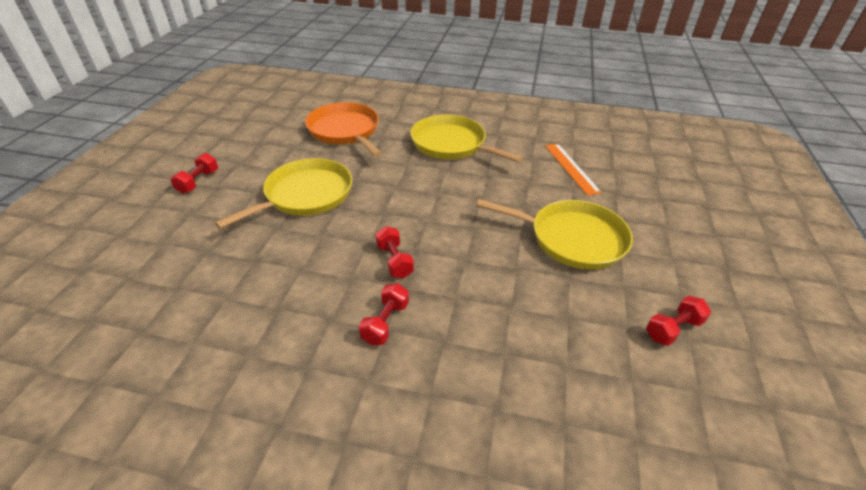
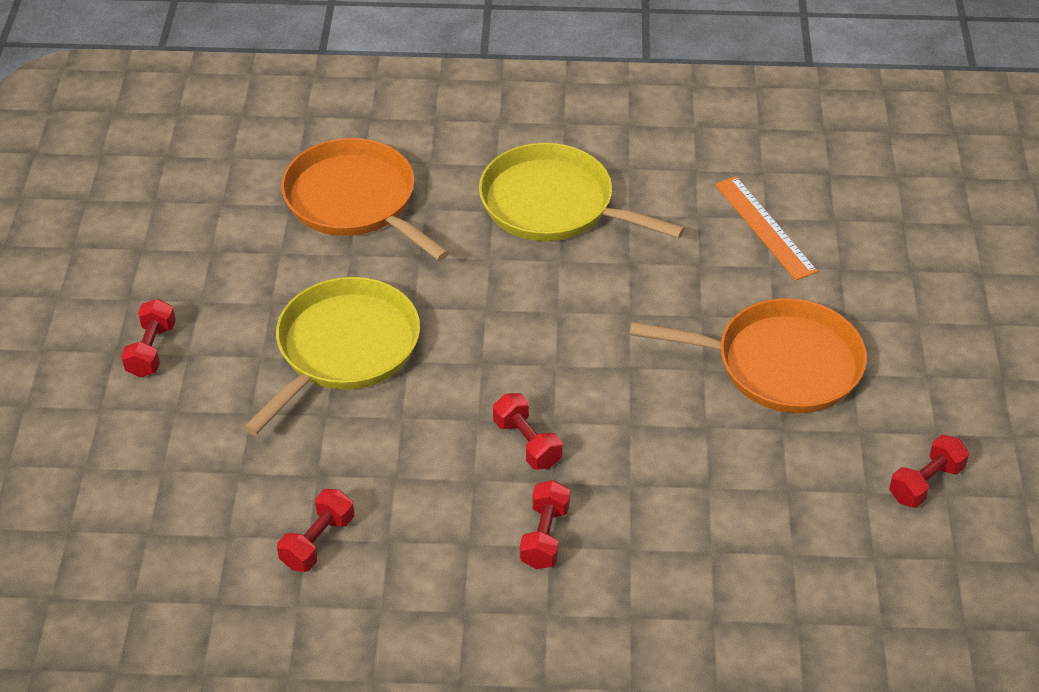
camera: 10 degrees left, 5 degrees up
(231, 301) = (318, 542): none -> red dumbbell
(572, 238) = (780, 364): yellow pan -> orange pan

